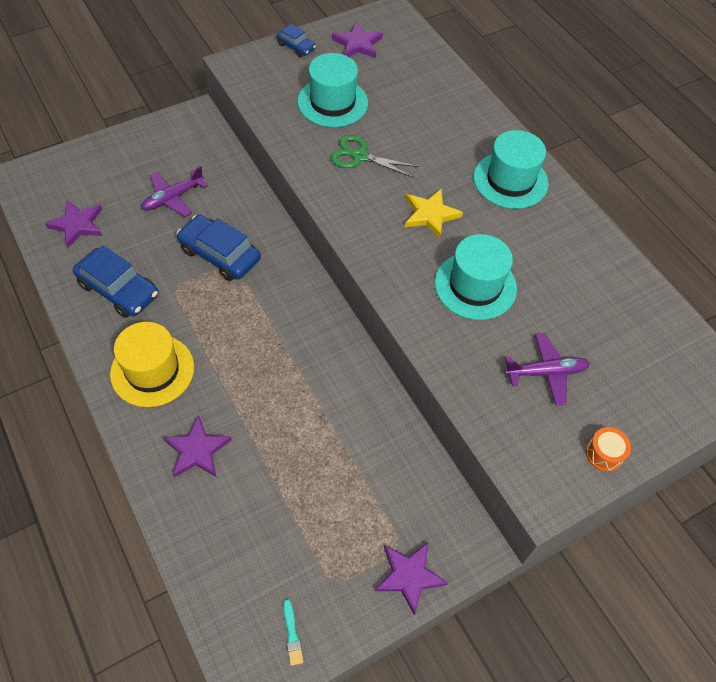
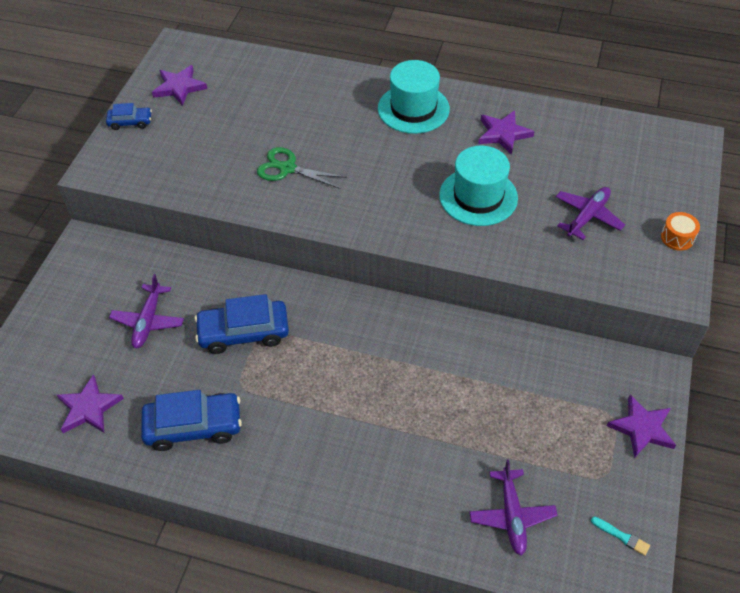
camera: 40 degrees left, 5 degrees down
(152, 370) = (300, 460): yellow hat -> none
(197, 450) = (407, 483): purple star -> purple star (503, 134)
(236, 541) = (512, 516): none -> purple plane
(332, 102) = (215, 144): turquoise hat -> none
(360, 156) = (287, 168): green scissors -> green scissors turned 45 degrees clockwise
(430, 214) = (389, 172): yellow star -> none

